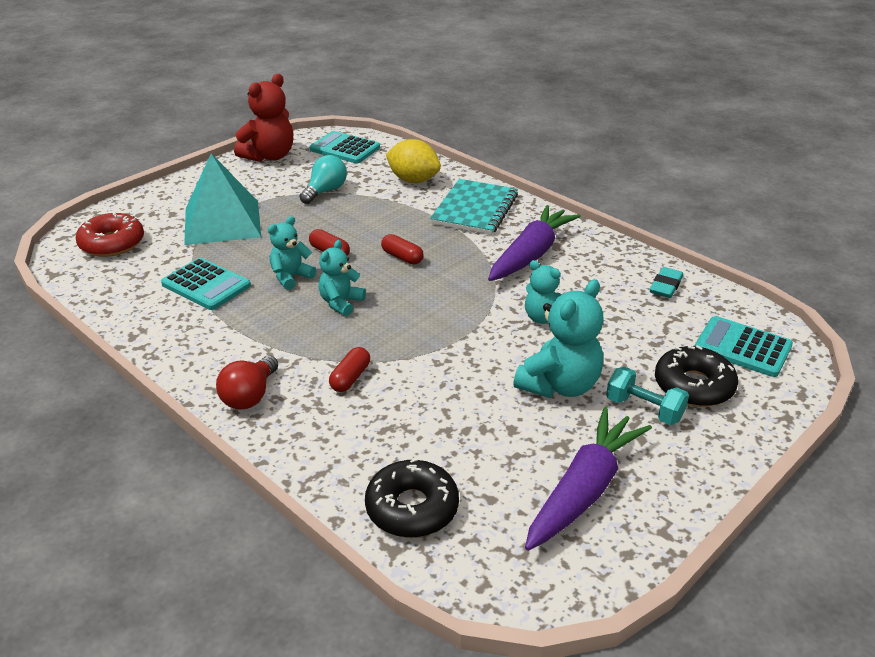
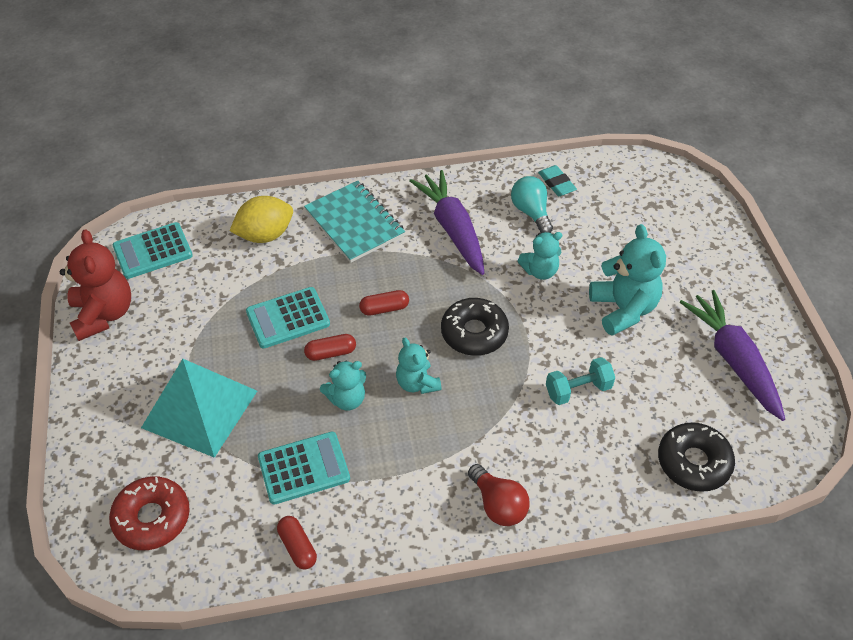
camera: 55 degrees left, 15 degrees up
(291, 277) = (347, 399): turquoise teddy bear -> turquoise teddy bear turned 105 degrees counterclockwise
(325, 191) = (220, 305): turquoise light bulb -> turquoise light bulb (531, 212)
(350, 378) = (524, 427): red capsule -> red capsule (297, 547)
(644, 409) = (678, 282): turquoise dumbbell -> turquoise dumbbell (578, 390)
(693, 386) = (673, 242): black donut -> black donut (474, 333)
(742, 347) = (653, 193): turquoise calculator -> turquoise calculator (288, 318)

